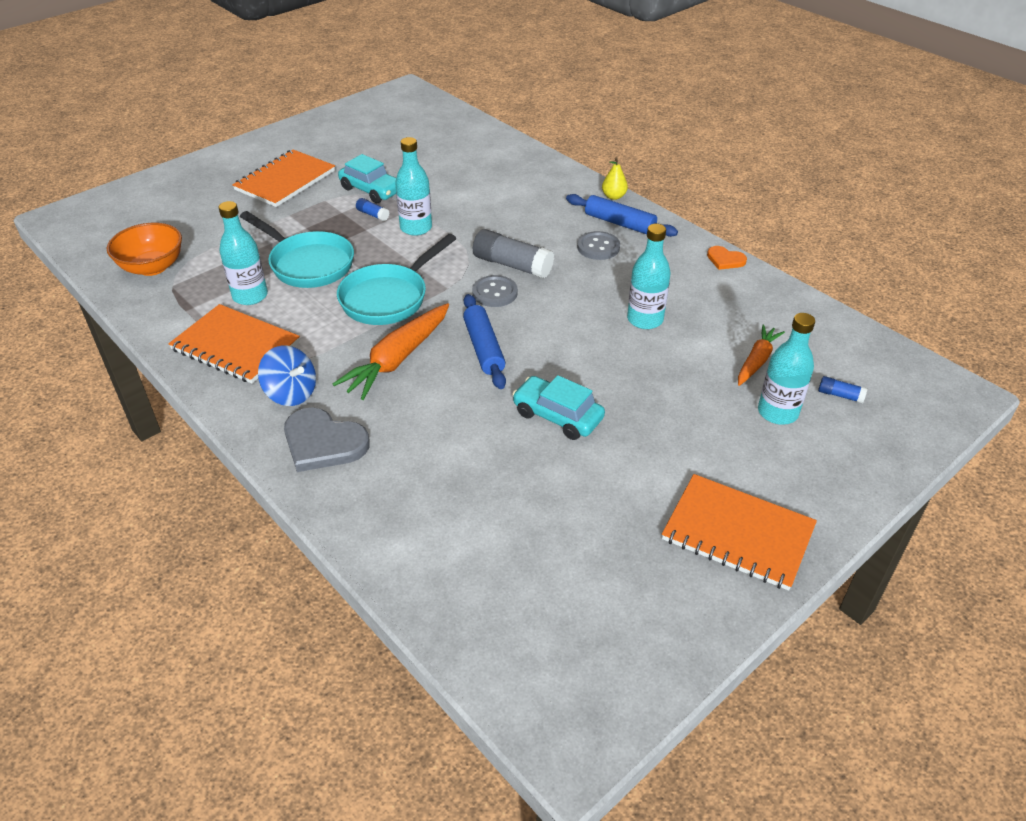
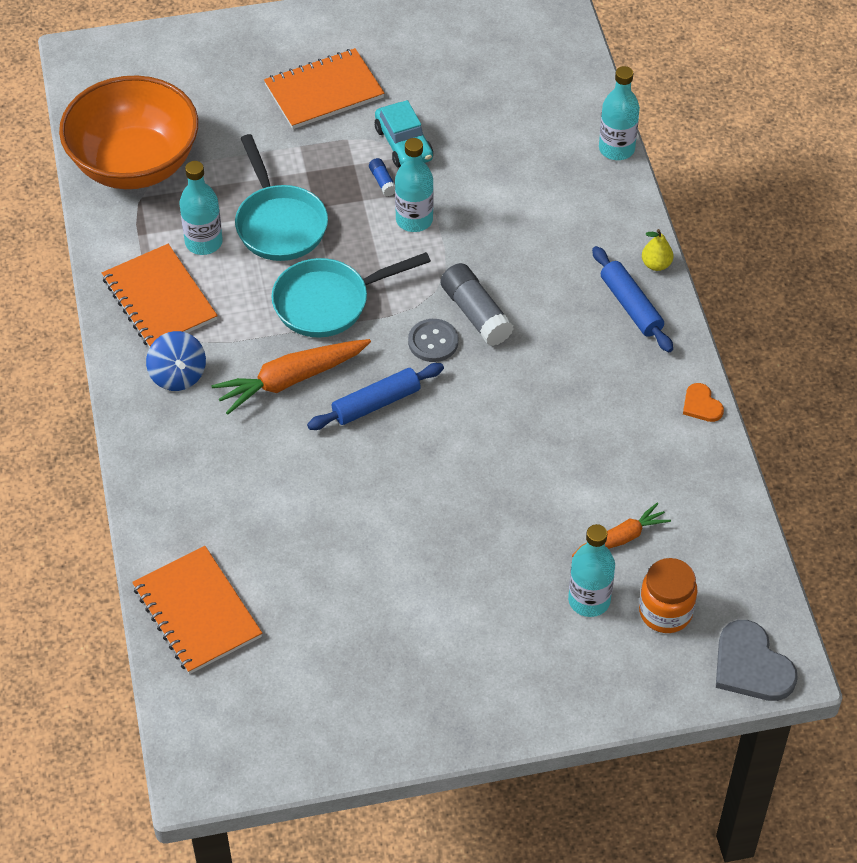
camera: 30 degrees right, 10 degrees up
(152, 267) = (135, 164): orange bowl -> orange bowl, size x1.78
(323, 442) = (175, 440): grey heart -> grey heart (751, 665)
(484, 348) = (376, 403): blue rolling pin -> blue rolling pin turned 45 degrees clockwise
(557, 416) = (388, 508): turquoise car -> none
(598, 247) = (581, 329): grey button -> none
(645, 319) = (553, 441): turquoise bottle -> turquoise bottle (616, 149)
(737, 533) = (449, 691): orange notebook -> orange notebook (197, 612)
(840, 395) = (665, 612): blue glue stick -> orange jar

